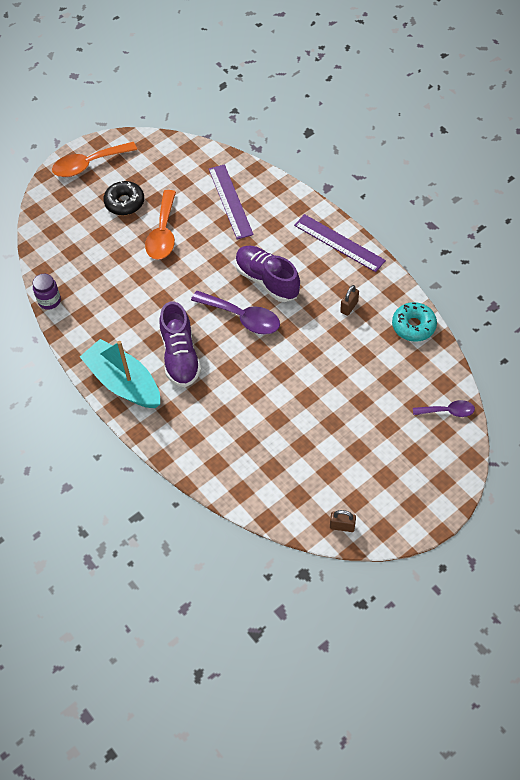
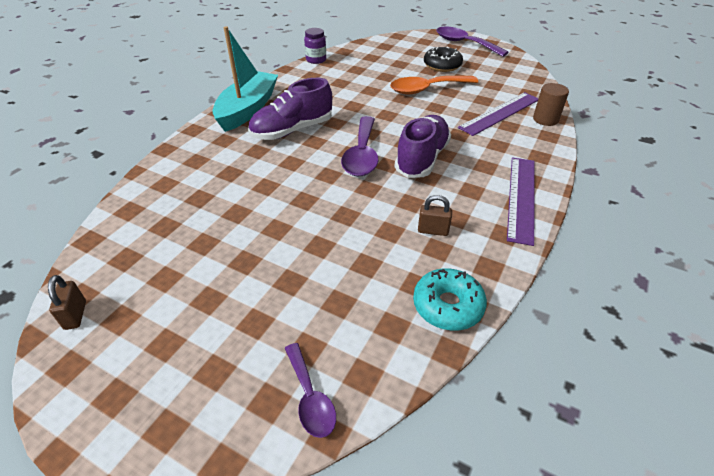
camera: 65 degrees right, 15 degrees down
(88, 164) = (464, 43): orange spoon -> purple spoon
(255, 177) = (545, 119): none -> brown cylinder

